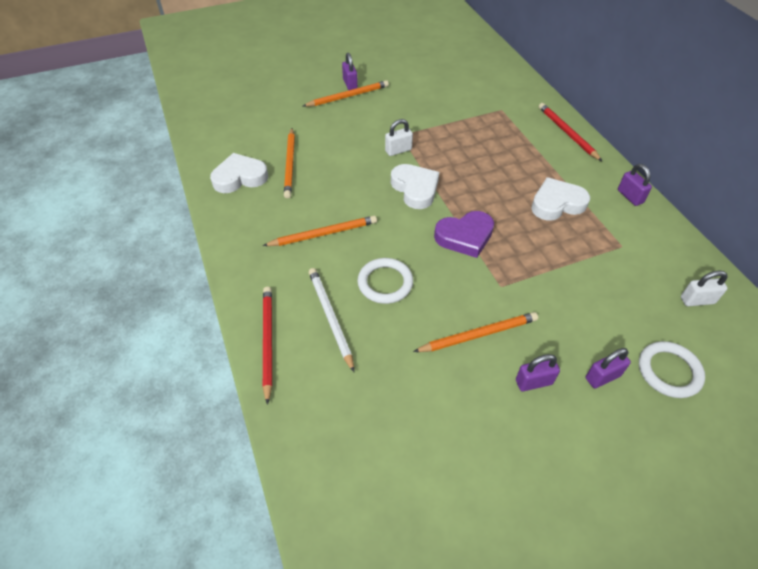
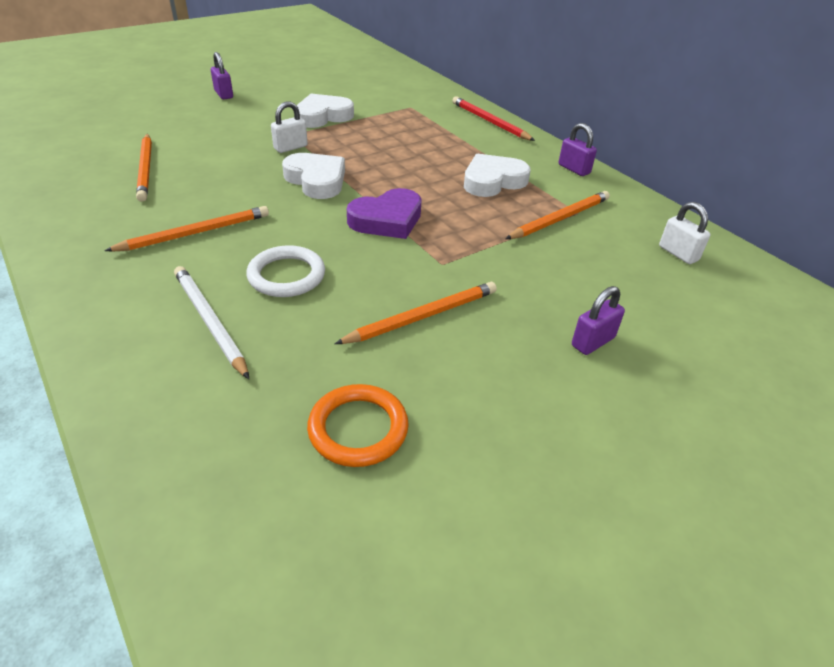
camera: 15 degrees left, 10 degrees down
(240, 177) = (73, 186): white heart -> white heart (323, 116)
(267, 342) = (111, 361): red pencil -> none
(348, 96) = (221, 104): orange pencil -> orange pencil (560, 218)
(421, 422) = (358, 429): none -> orange ring
(533, 382) = (506, 359): purple padlock -> none
(669, 371) = (670, 325): white ring -> none
(697, 300) = (678, 253): white padlock -> white padlock turned 75 degrees clockwise

